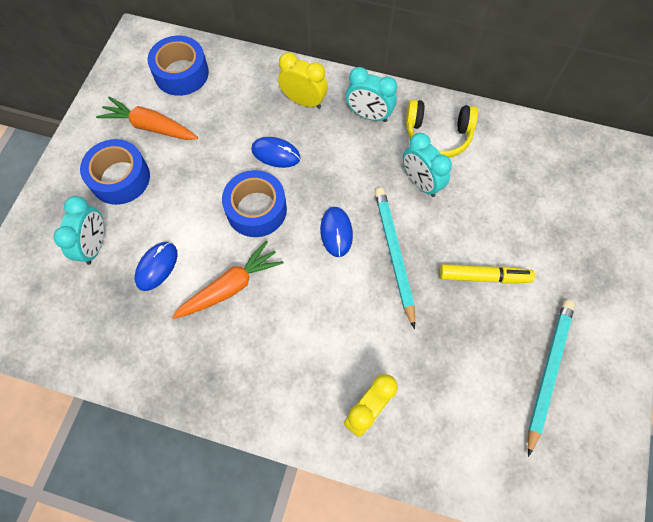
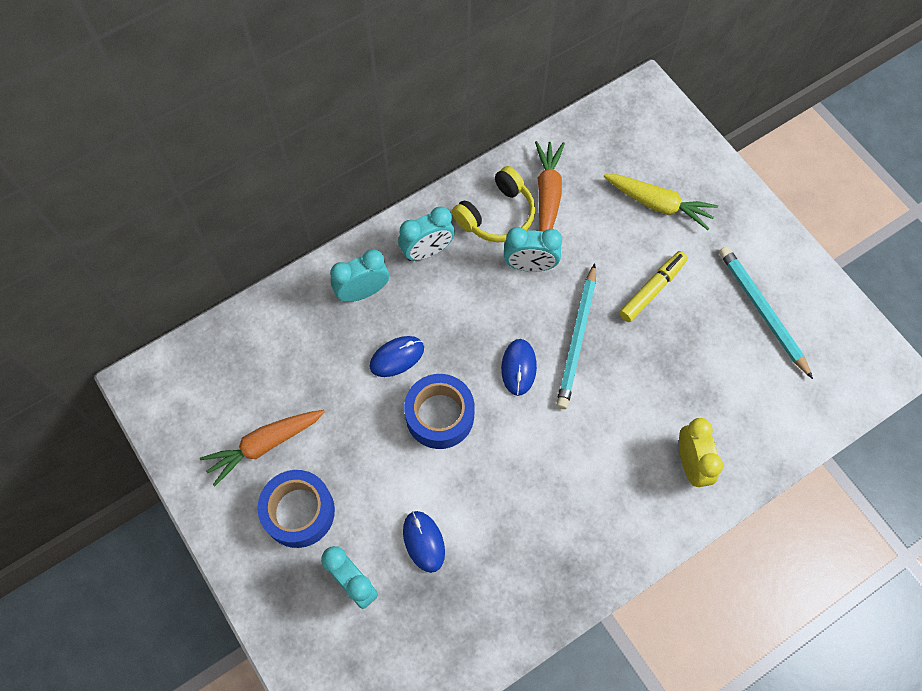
camera: 50 degrees left, 0 degrees up
(181, 73) = (228, 374): blue tape -> none
(230, 286) = (497, 492): orange carrot -> orange carrot (547, 194)
(304, 101) = (363, 292): yellow clock -> turquoise clock
(336, 232) = (518, 368): blue mouse -> blue mouse turned 60 degrees clockwise
(394, 254) = (577, 339): turquoise pencil -> turquoise pencil turned 105 degrees counterclockwise
(557, 230) = (658, 204): none -> yellow carrot

